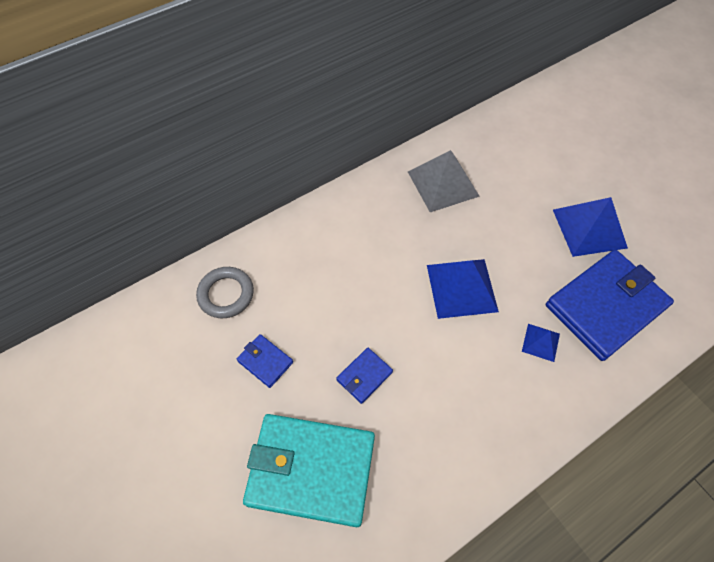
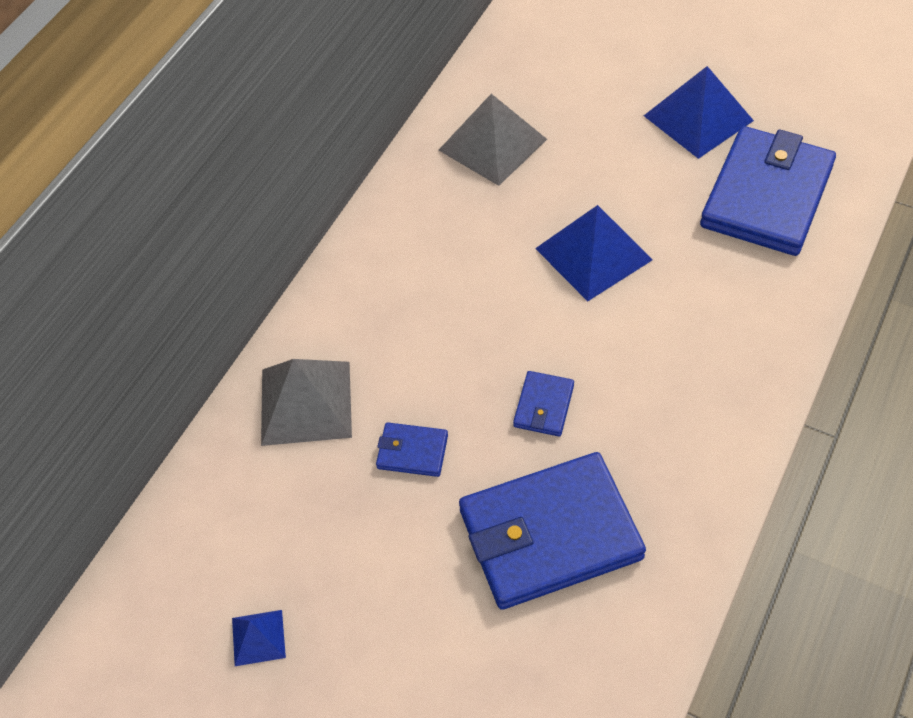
camera: 25 degrees left, 5 degrees down
(226, 294) = (306, 403): grey ring -> grey pyramid
(311, 470) = (550, 534): turquoise wallet -> blue wallet
(540, 342) = (720, 269): blue pyramid -> blue pyramid (258, 637)

